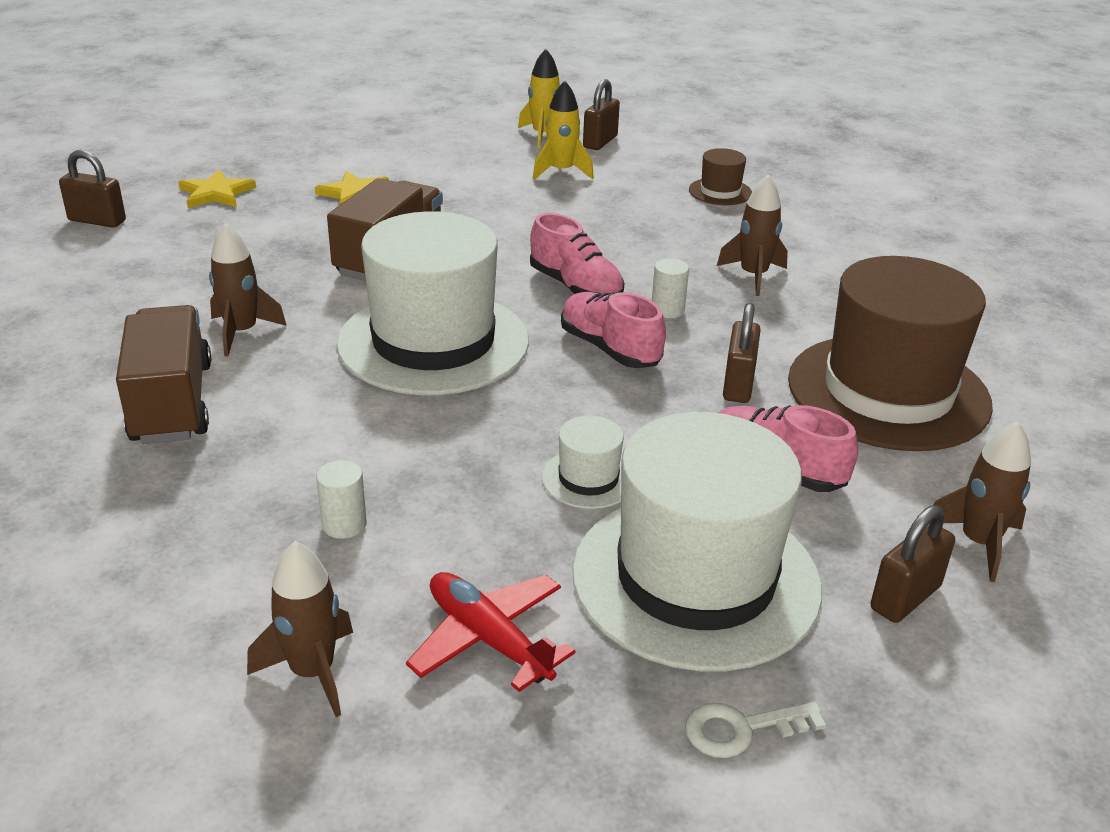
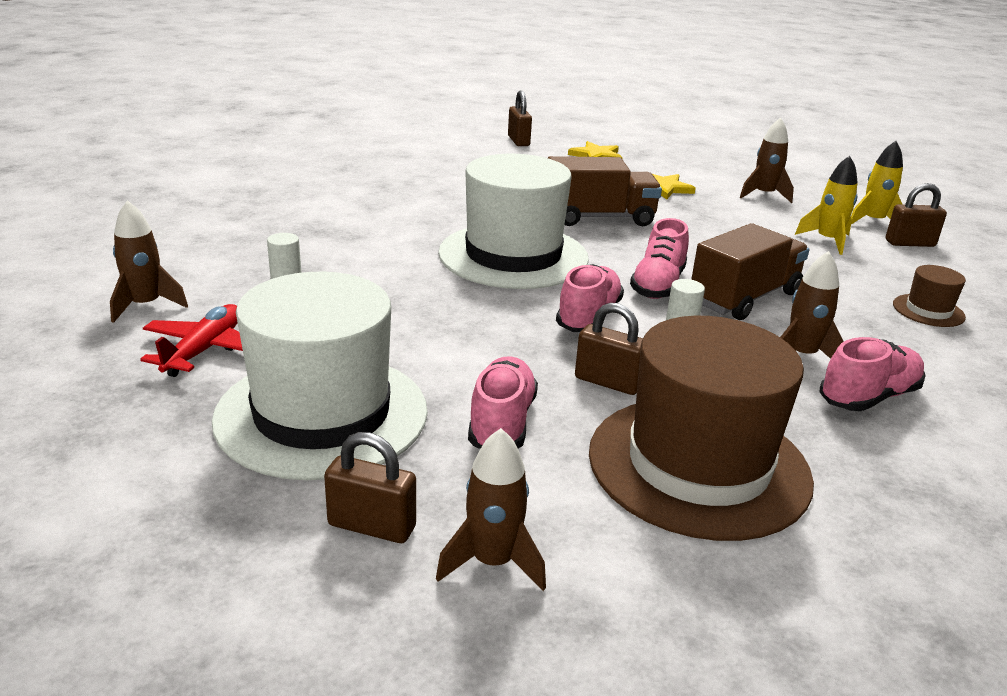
camera: 60 degrees right, 5 degrees down
(172, 403) = (360, 207): brown truck -> brown truck (744, 298)
(242, 332) = (452, 203): brown rocket -> brown rocket (764, 195)
(588, 479) = (407, 345): white hat -> none
(738, 385) = (608, 382): brown padlock -> brown padlock turned 45 degrees clockwise
(742, 729) = (159, 468): white key -> none
(832, 277) = (868, 397): none -> pink shoe

